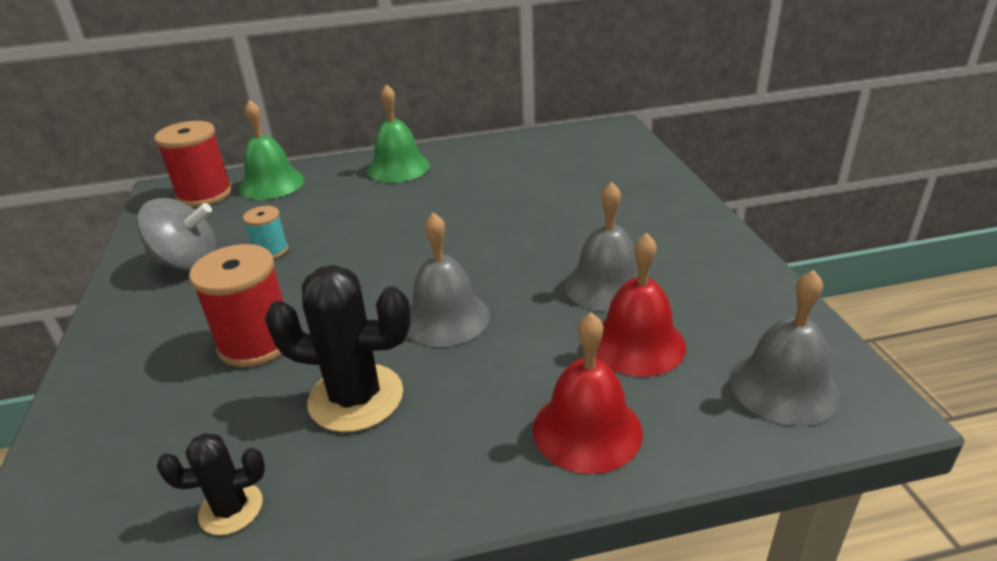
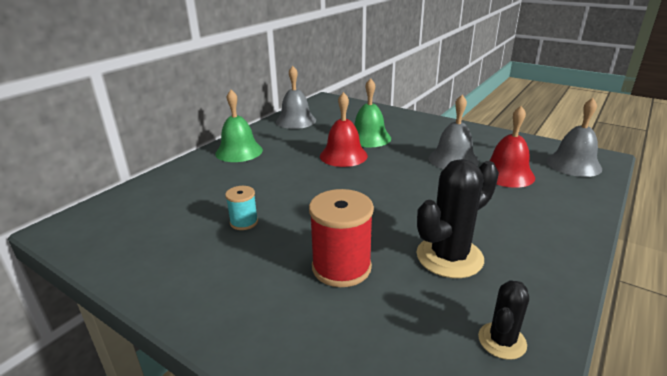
camera: 45 degrees left, 5 degrees down
(187, 262) = (190, 257): grey spinning top -> none
(205, 194) = (110, 216): red spool -> none
(271, 184) = (159, 190): green bell -> green bell (369, 138)
(445, 317) = (415, 203): grey bell -> grey bell (296, 121)
(587, 430) = (554, 211): red bell -> red bell (343, 155)

